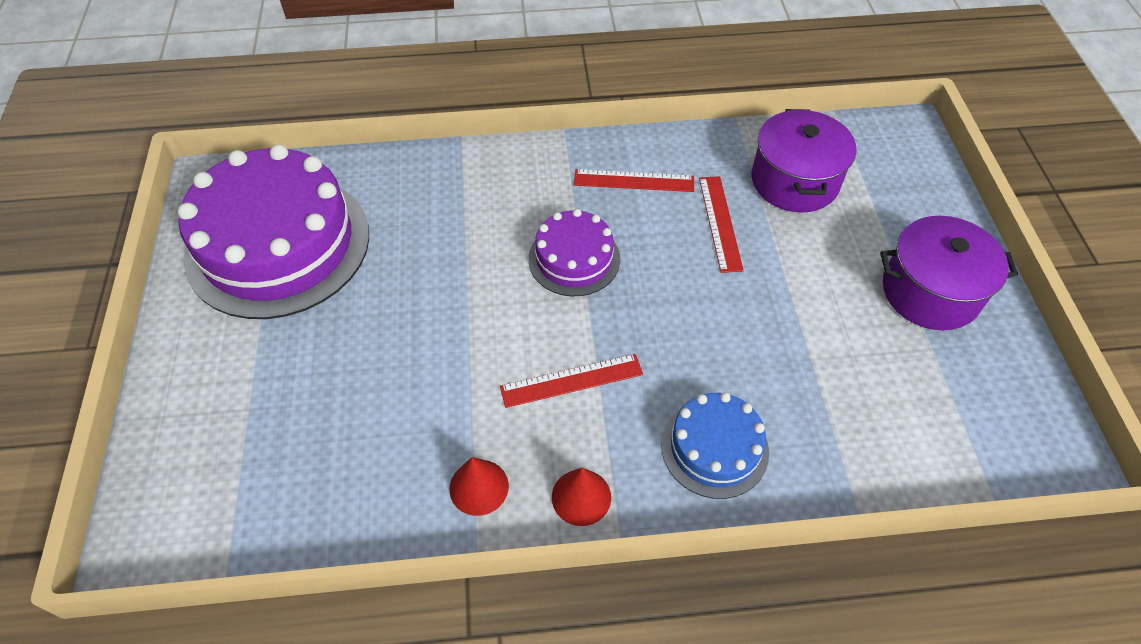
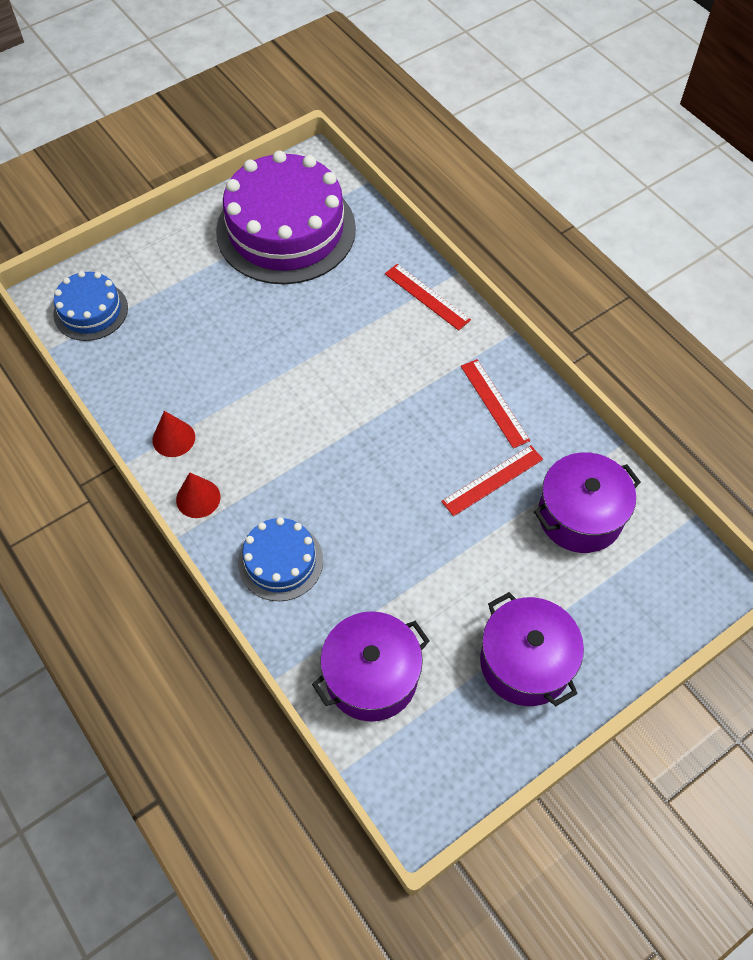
camera: 60 degrees right, 5 degrees up
(209, 501) = (91, 311): none -> blue cake
(571, 380) = (283, 450): red ruler -> red ruler (427, 297)
(574, 259) = (389, 401): purple cake -> none
(896, 425) = (371, 676): none -> purple pot

